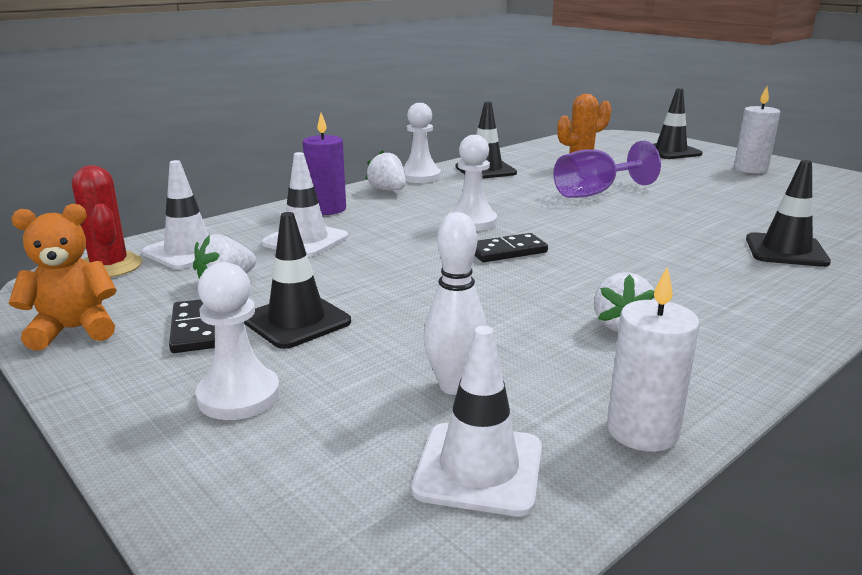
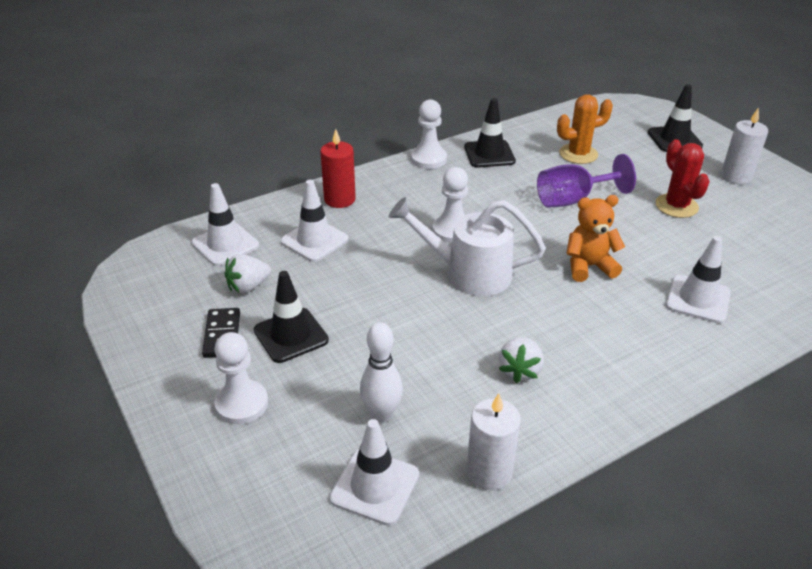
camera: 10 degrees right, 15 degrees up
(74, 330) = (142, 325): orange teddy bear -> orange teddy bear (588, 266)
(109, 266) = (167, 256): red cactus -> red cactus (676, 206)
(327, 209) = (339, 199): purple candle -> red candle
(388, 190) = (396, 177): white strawberry -> none
(507, 251) = (467, 273): black domino -> white watering can
(786, 251) = (698, 299): black traffic cone -> white traffic cone

